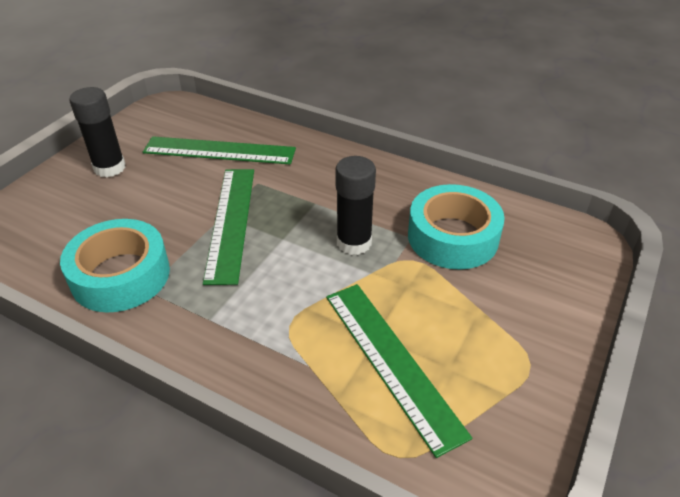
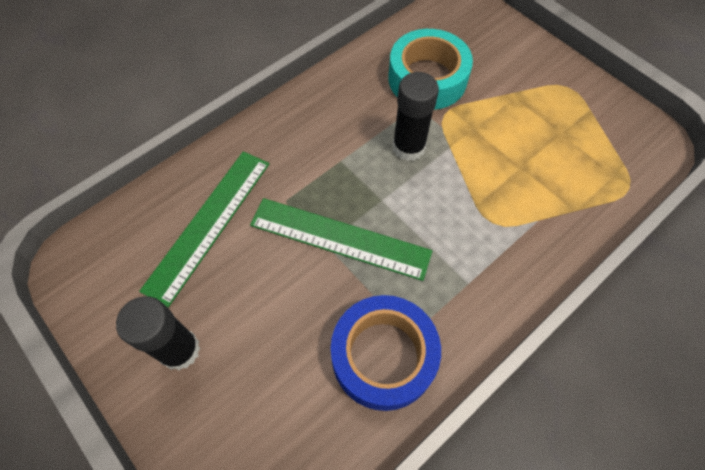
camera: 70 degrees left, 20 degrees up
(120, 275) = (383, 356): turquoise tape -> blue tape
(391, 361) = (548, 164): green ruler -> none

